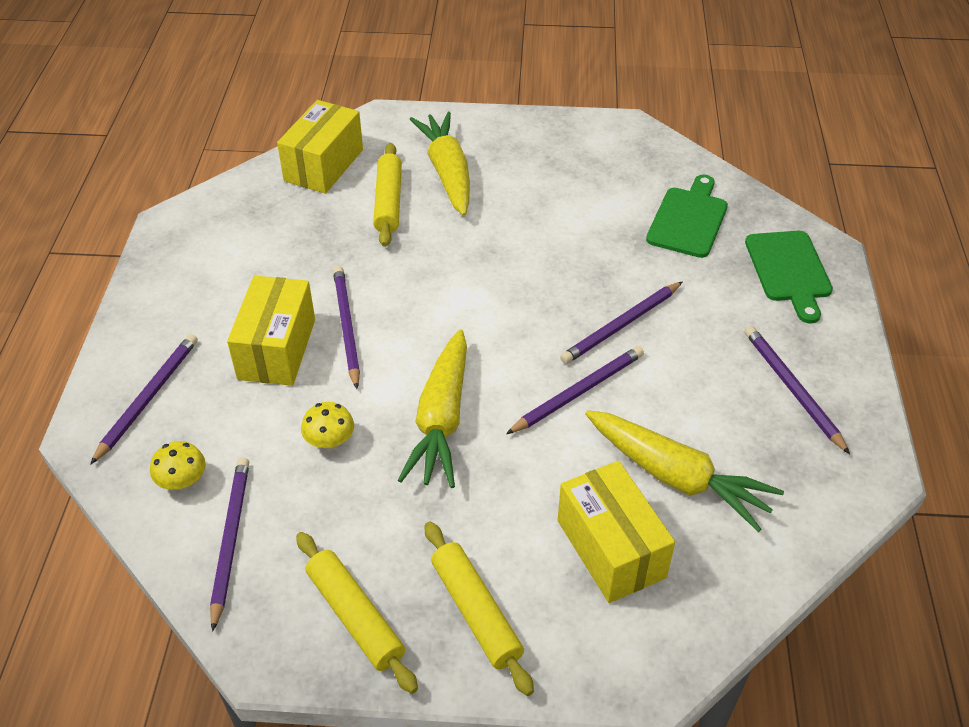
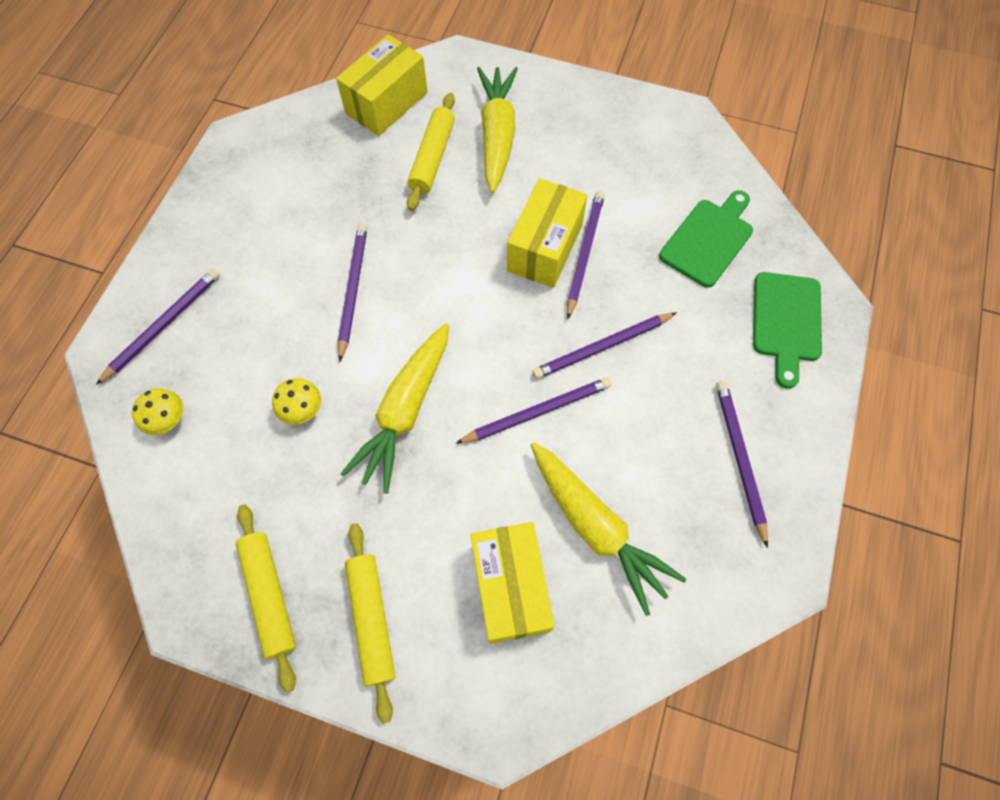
camera: 15 degrees right, 20 degrees up
(230, 540) = (190, 489): purple pencil -> purple pencil (584, 253)
(277, 349) = (285, 300): yellow box -> yellow box (545, 248)

